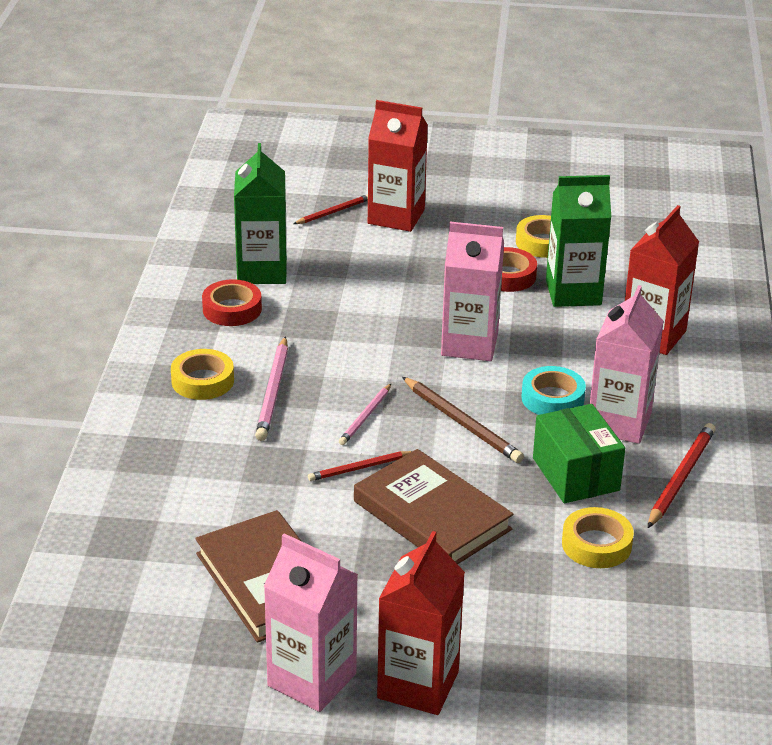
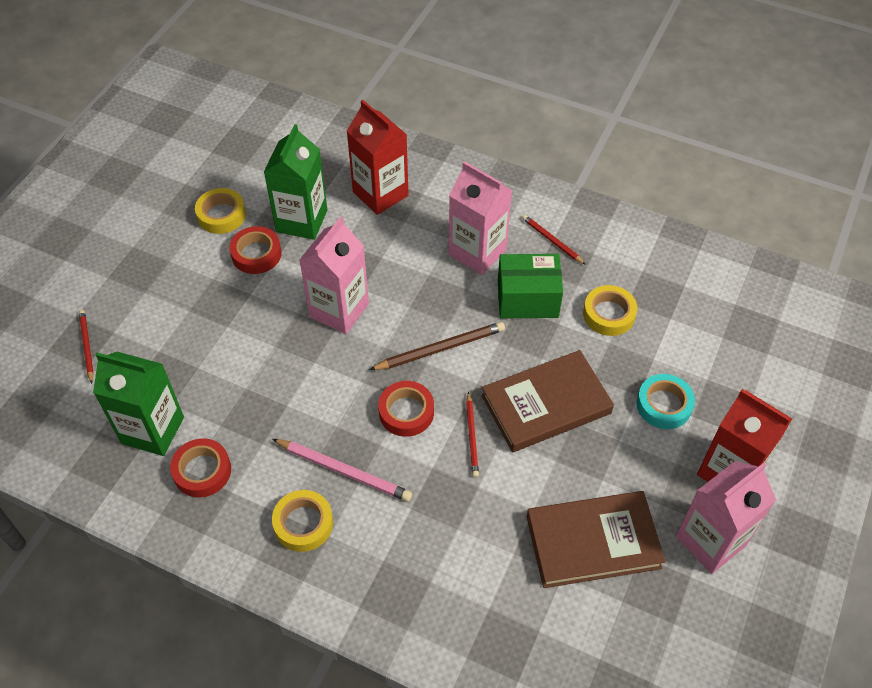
camera: 70 degrees left, 20 degrees up
(365, 417) = (406, 412): pink pencil -> red tape
(396, 216) = (123, 302): red carton -> none
(552, 398) = (432, 281): turquoise tape -> turquoise tape (664, 405)
(680, 478) = (552, 241): red pencil -> red pencil, size x0.63

